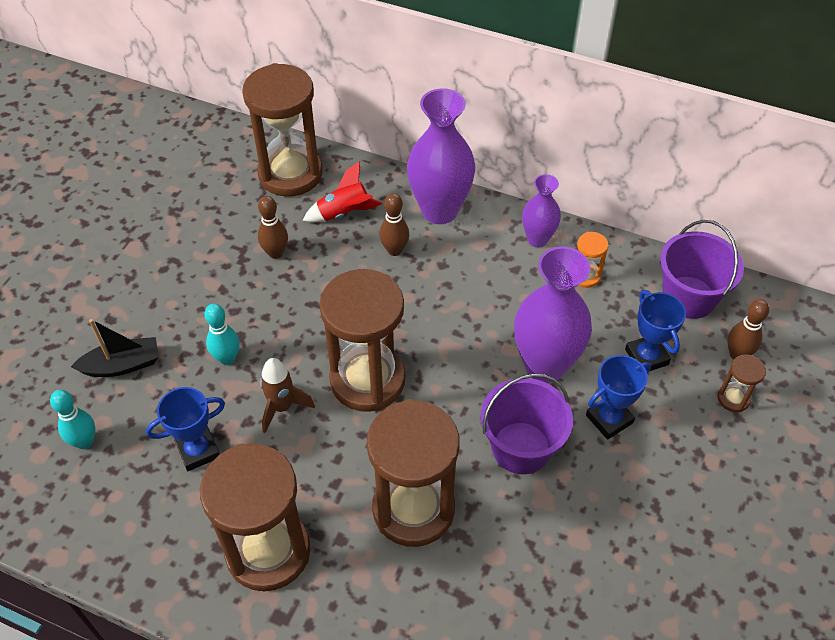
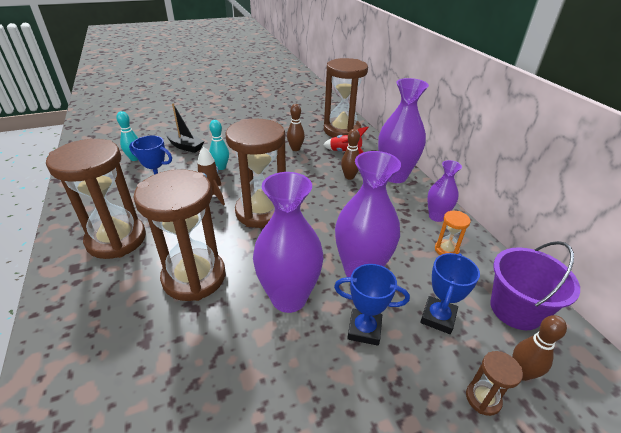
camera: 45 degrees right, 15 degrees down
(521, 448) = (289, 298): purple bucket -> purple vase

